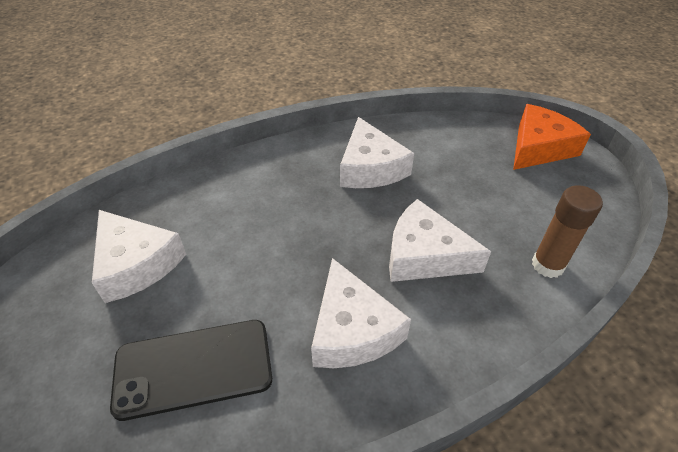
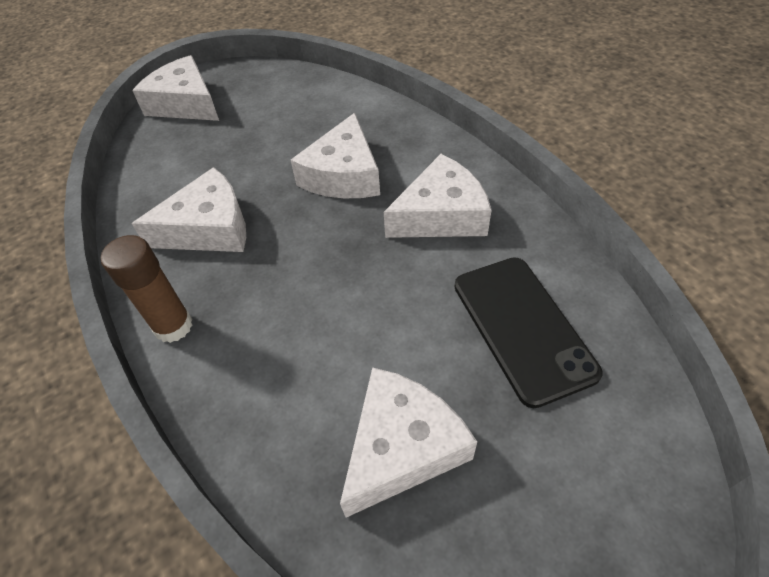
camera: 95 degrees left, 5 degrees up
(539, 148) = (185, 103): orange cheese -> white cheese
(547, 265) = (343, 104): brown glue stick -> brown glue stick (173, 326)

